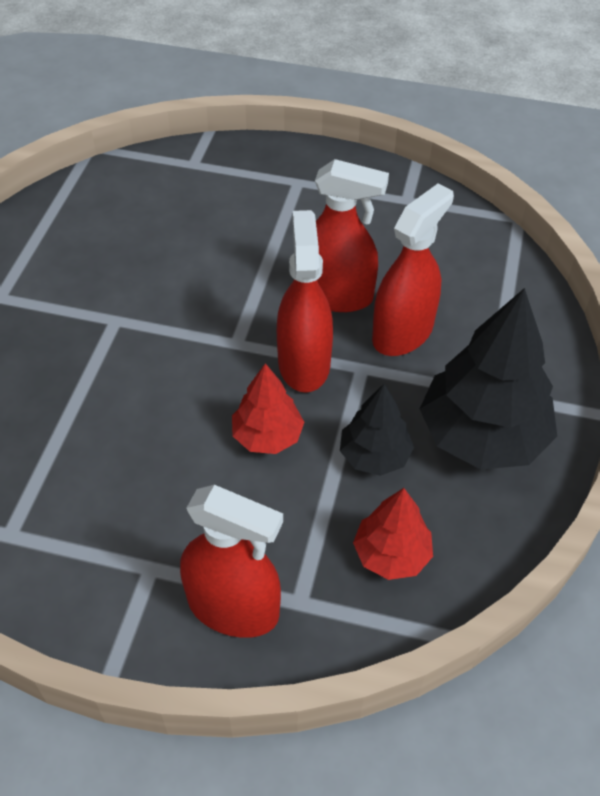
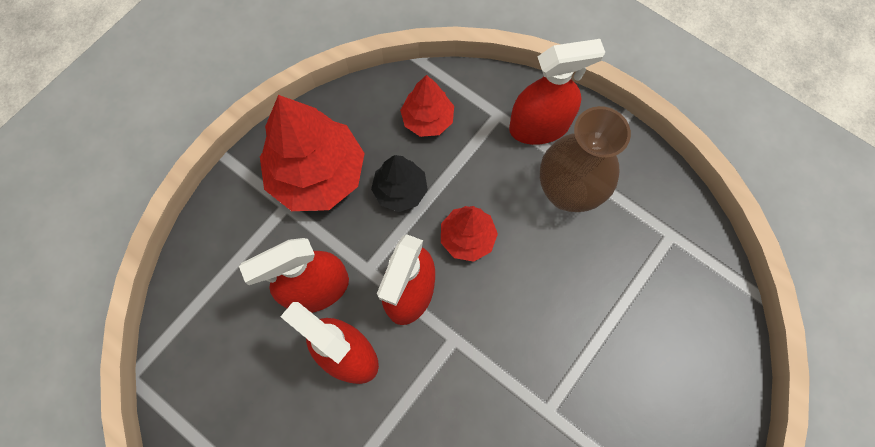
camera: 155 degrees left, 20 degrees up
(163, 533) = (567, 192): none -> brown vase
(233, 607) = (539, 126): red spray bottle -> red spray bottle turned 120 degrees clockwise
(482, 436) = (317, 174): black tree -> red tree

